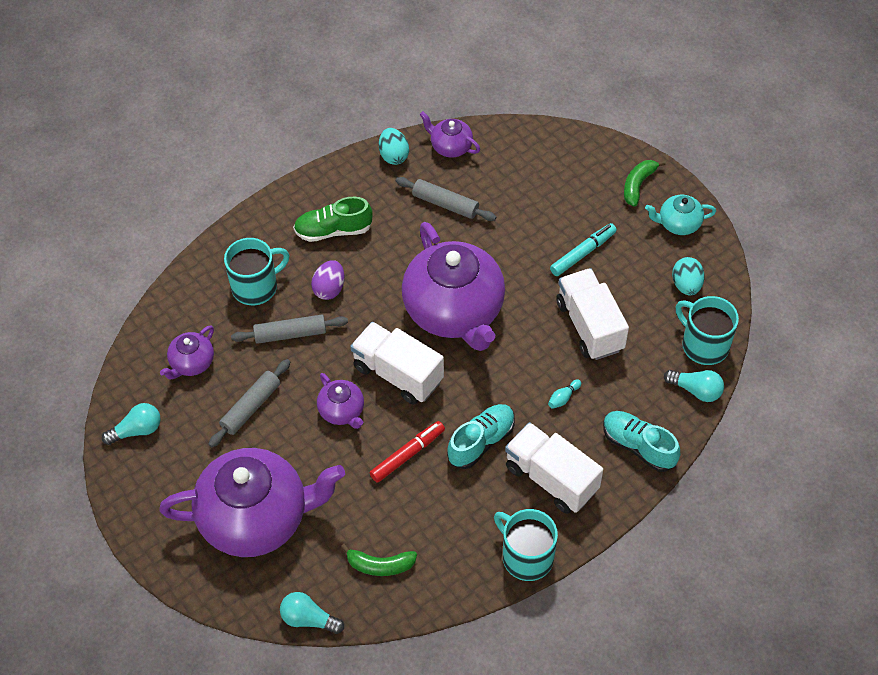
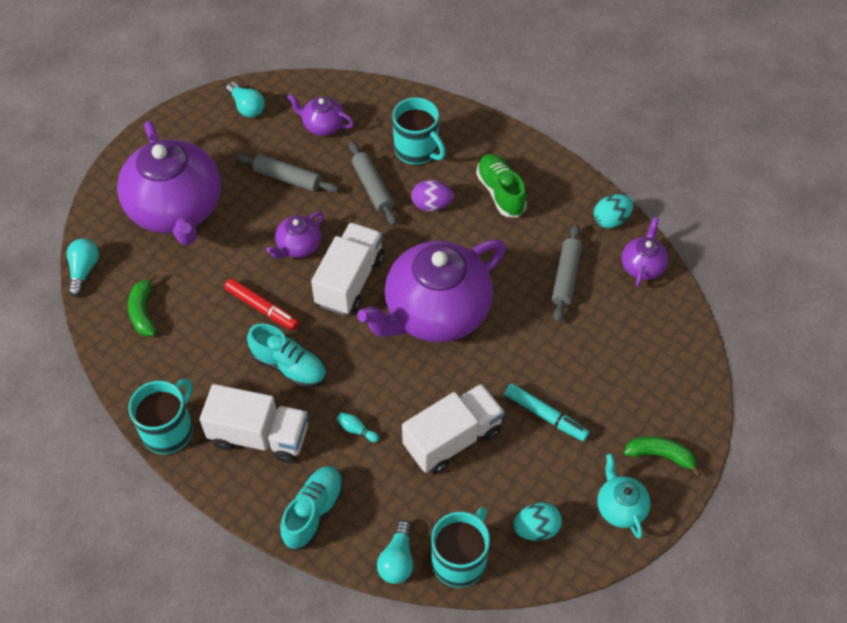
camera: 75 degrees right, 0 degrees up
(551, 478) = (259, 436): white truck -> white truck turned 75 degrees clockwise

